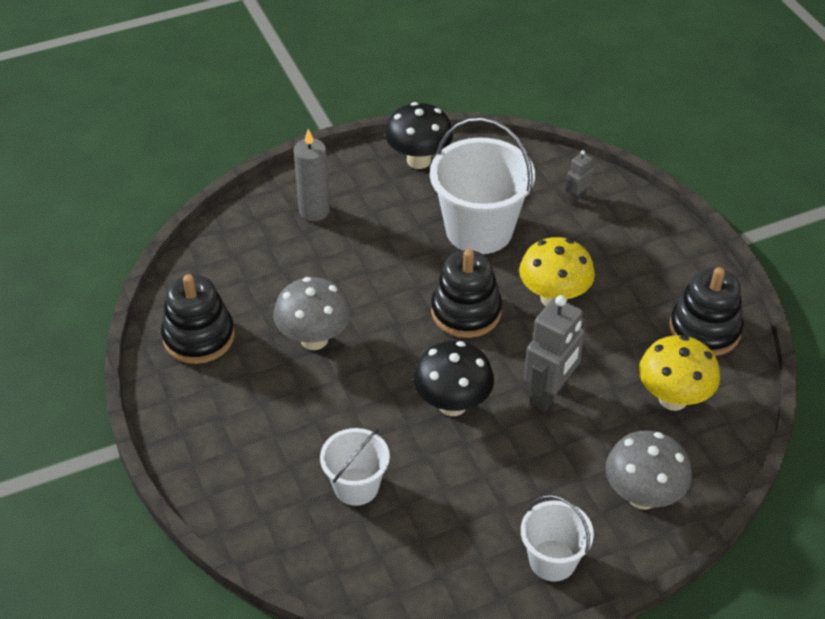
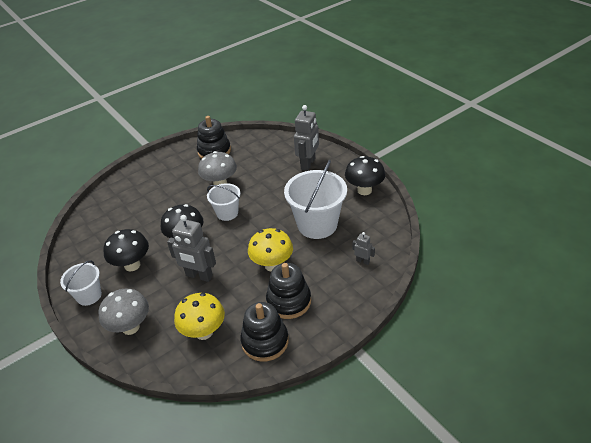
camera: 80 degrees right, 5 degrees down
(314, 211) = (308, 164): grey candle -> grey robot
(356, 486) = (132, 218): white bucket -> white bucket (227, 213)
(466, 312) = (252, 232): black stacking toy -> black stacking toy (289, 301)
(493, 490) = (132, 265): none -> black mushroom

